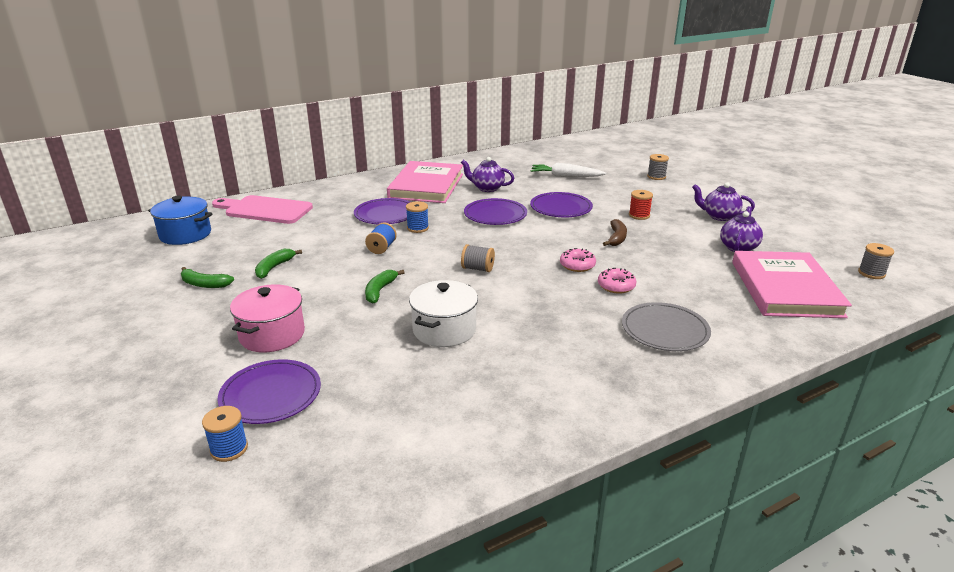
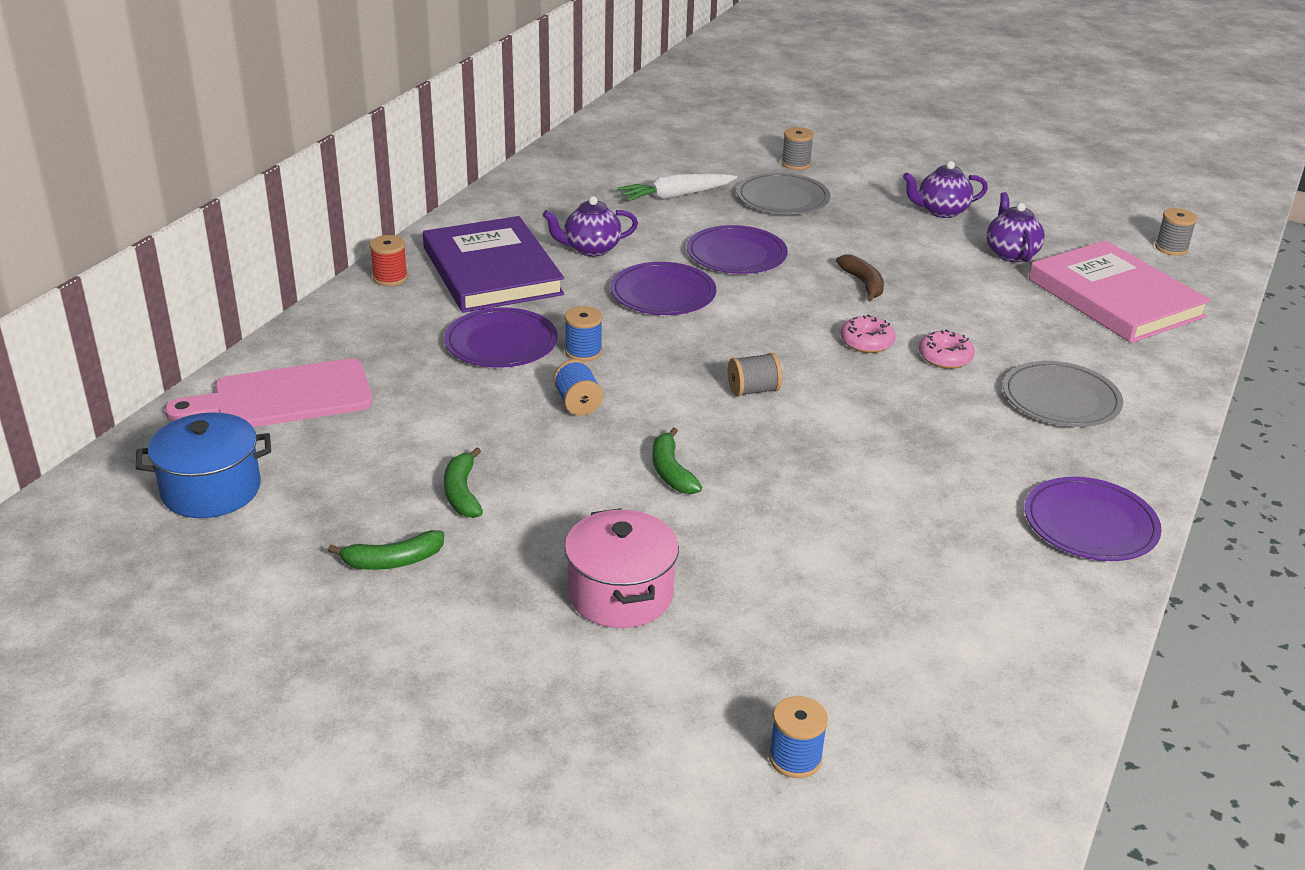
camera: 35 degrees left, 5 degrees up
(271, 395) = (743, 672): purple plate -> purple plate (1090, 524)
(426, 186) = (491, 271): pink book -> purple book
(444, 330) = (829, 496): white pot -> none
(625, 190) = (782, 198): none -> grey plate
(639, 215) = (848, 238): red spool -> red spool (390, 278)

